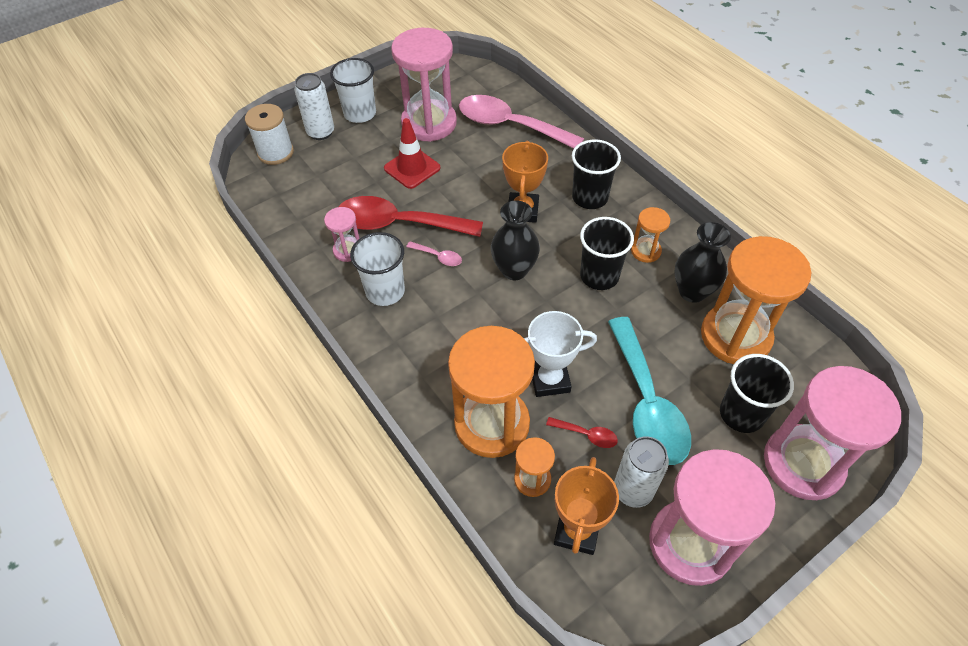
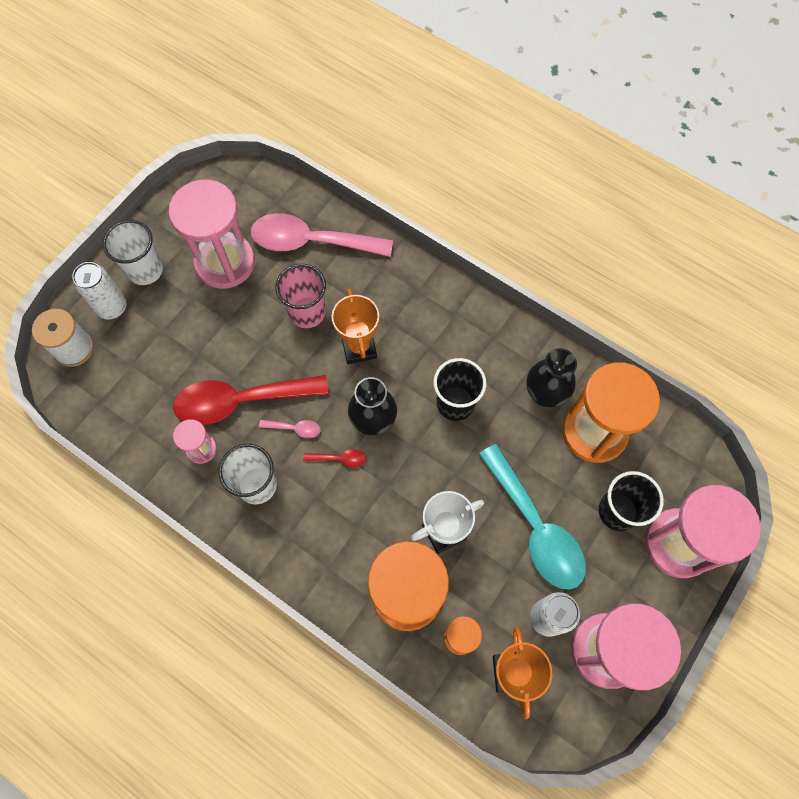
camera: 20 degrees left, 15 degrees up
(412, 168) = (228, 327): red traffic cone -> none
(485, 174) = (307, 312): none -> pink cup
(586, 435) = (493, 577): red spoon -> red spoon (339, 459)
(590, 197) = (419, 312): black cup -> none
(645, 251) = (490, 361): orange hourglass -> none

